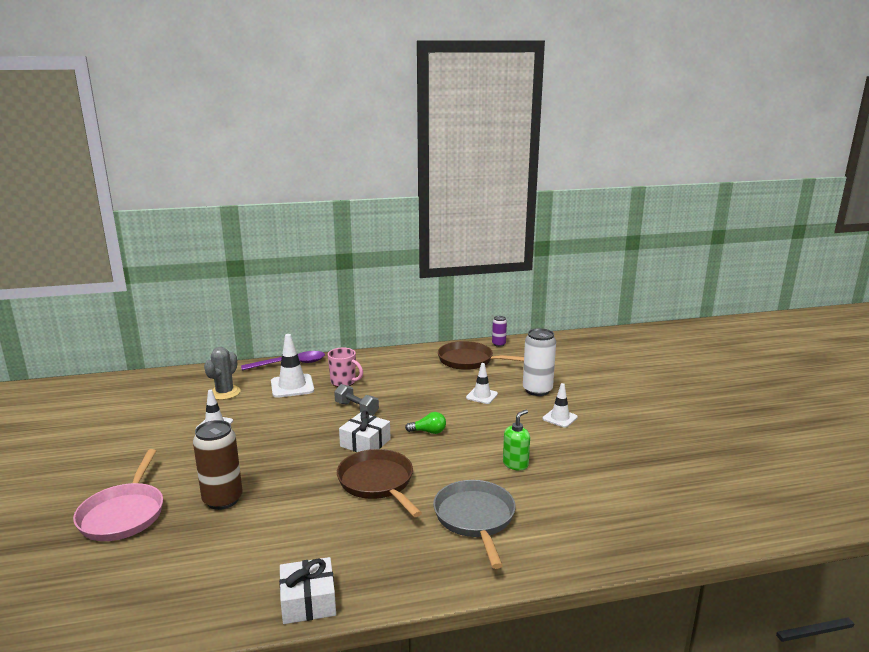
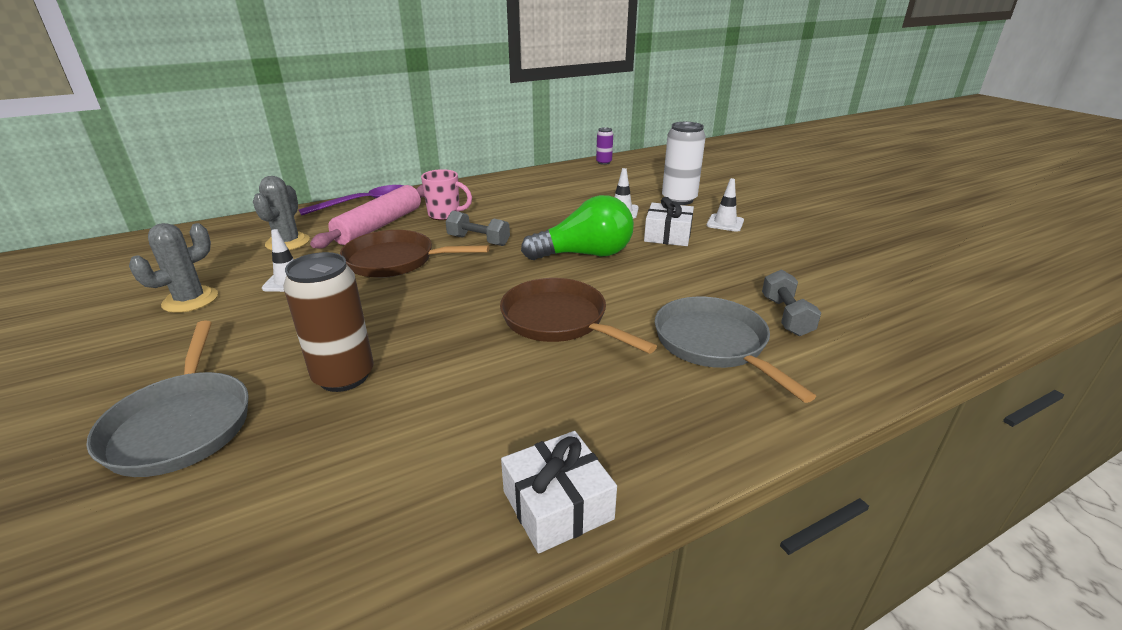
camera: 15 degrees left, 10 degrees up
(124, 514) = (182, 424): pink pan -> grey pan
(150, 430) = (190, 300): none -> grey cactus
(292, 386) = (379, 226): white traffic cone -> pink rolling pin
(365, 443) = (513, 276): white gift -> white gift (668, 235)
(428, 432) = (585, 254): green light bulb -> green light bulb, size x2.12
(469, 361) = (582, 180): brown pan -> brown pan (396, 261)
(515, 464) = (714, 275): green soap dispenser -> none
(545, 506) = (786, 316): none -> grey dumbbell

